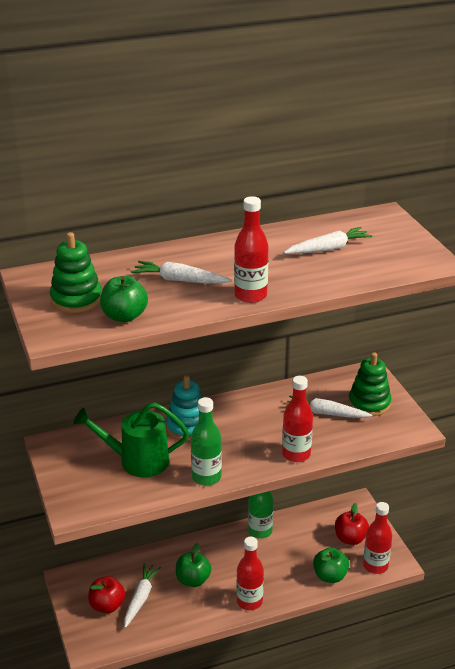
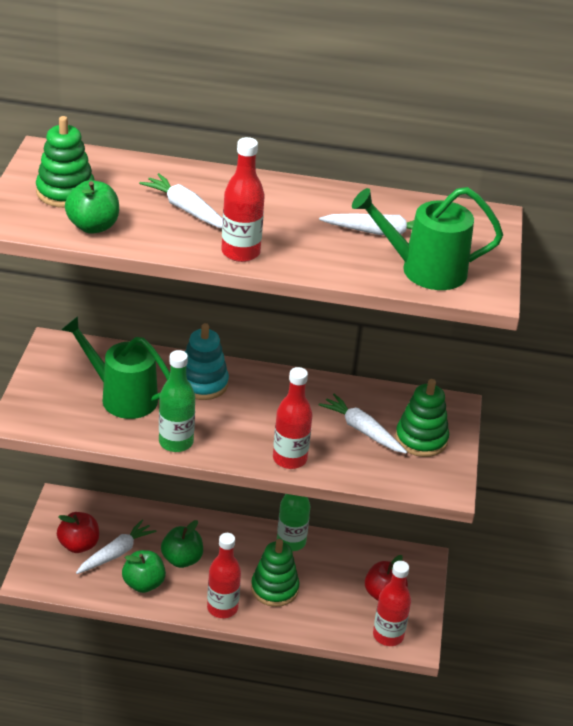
camera: 25 degrees right, 5 degrees up
(275, 570) = (274, 588): none -> green stacking toy
(330, 576) = (328, 622): green apple -> green apple (143, 584)
(382, 263) = (424, 270): none -> green watering can

